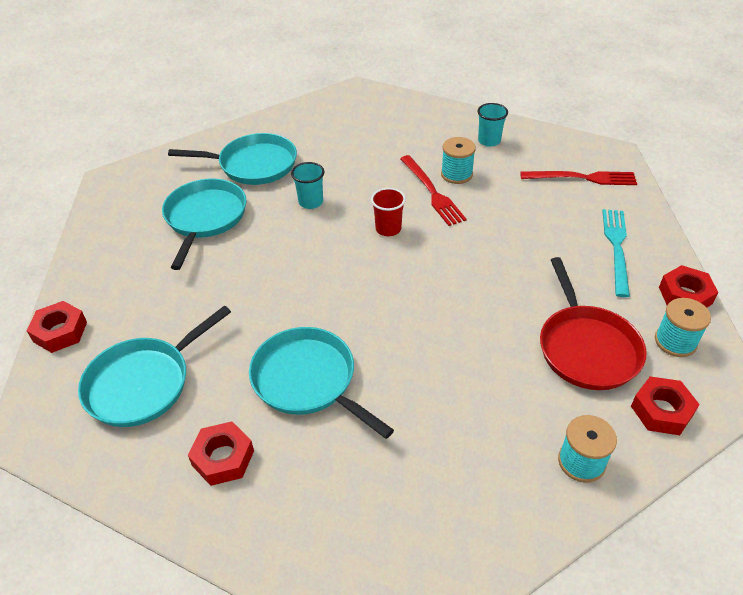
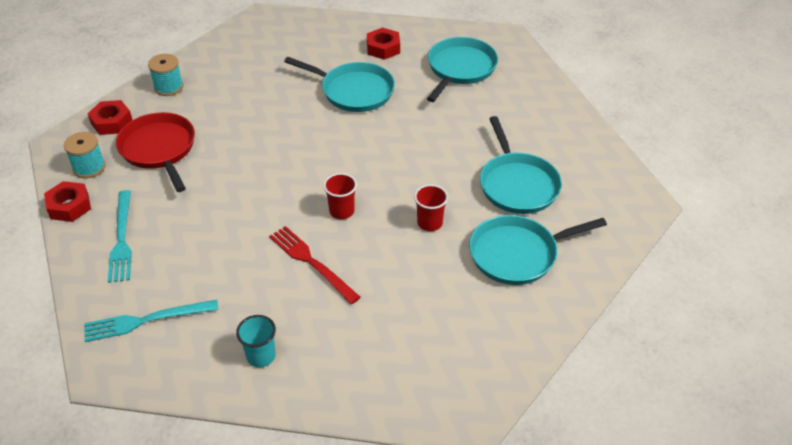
camera: 160 degrees right, 0 degrees up
(60, 332) = (544, 82): red nut -> none
(311, 202) = (430, 223): turquoise cup -> red cup
(456, 174) = (290, 292): turquoise spool -> none
(582, 178) = (146, 320): red fork -> turquoise fork

